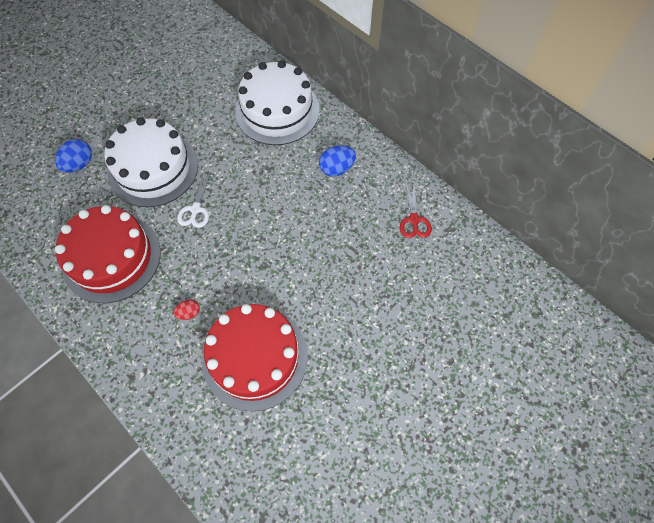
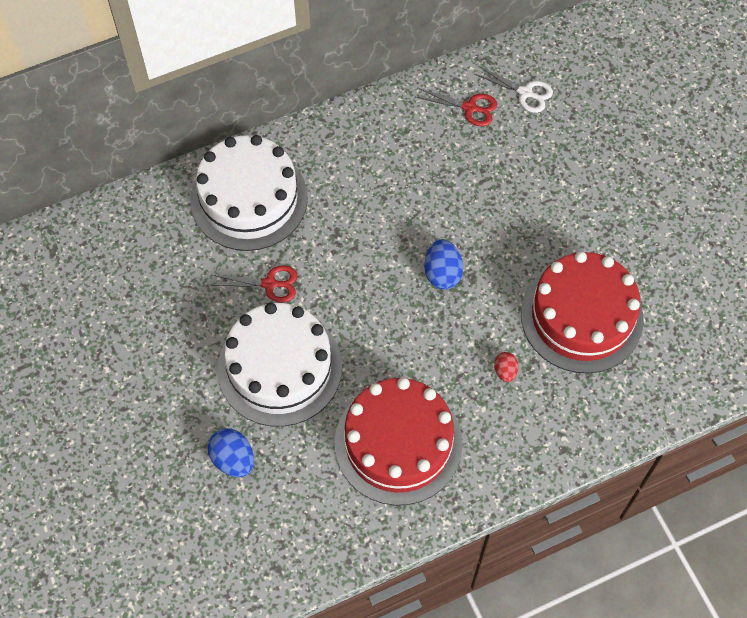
camera: 70 degrees left, 0 degrees up
(196, 209) = (364, 331): white scissors -> white scissors (525, 93)
(215, 143) = (269, 284): none -> red scissors
(337, 169) = (368, 161): blue egg -> blue egg (442, 273)

